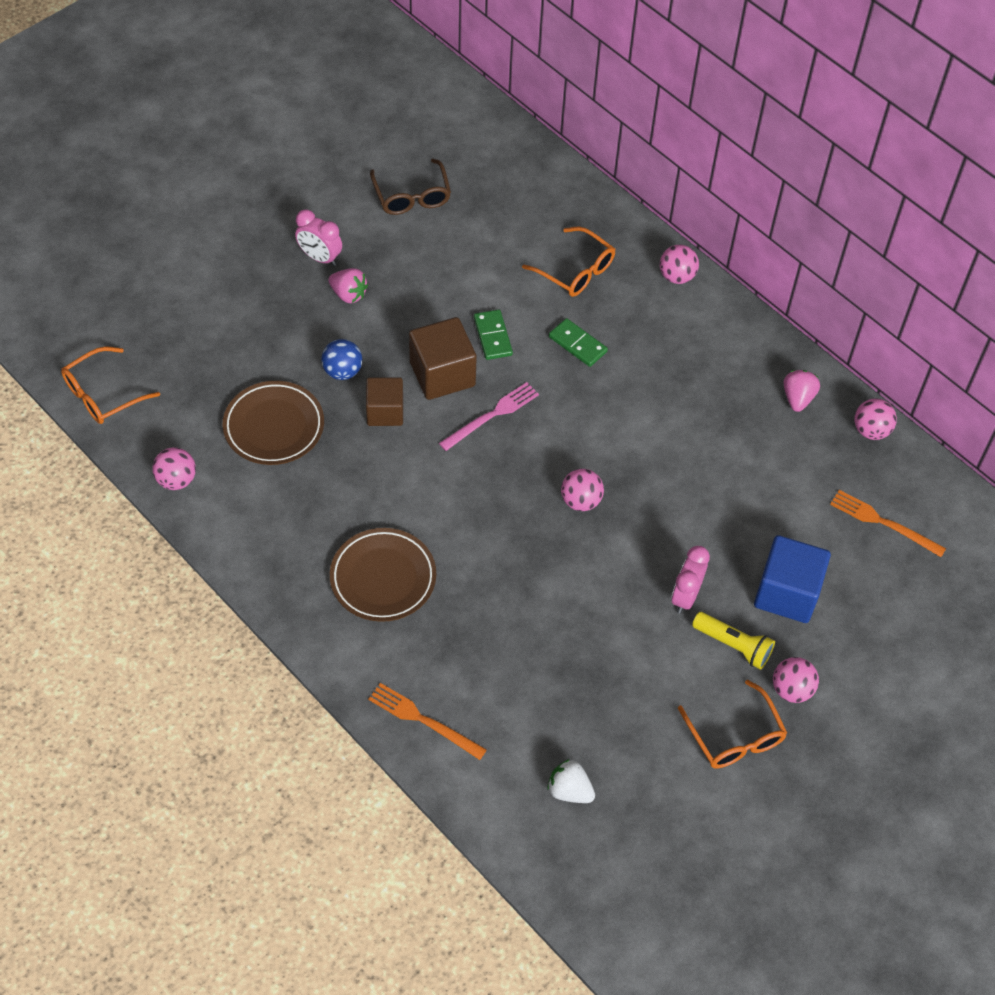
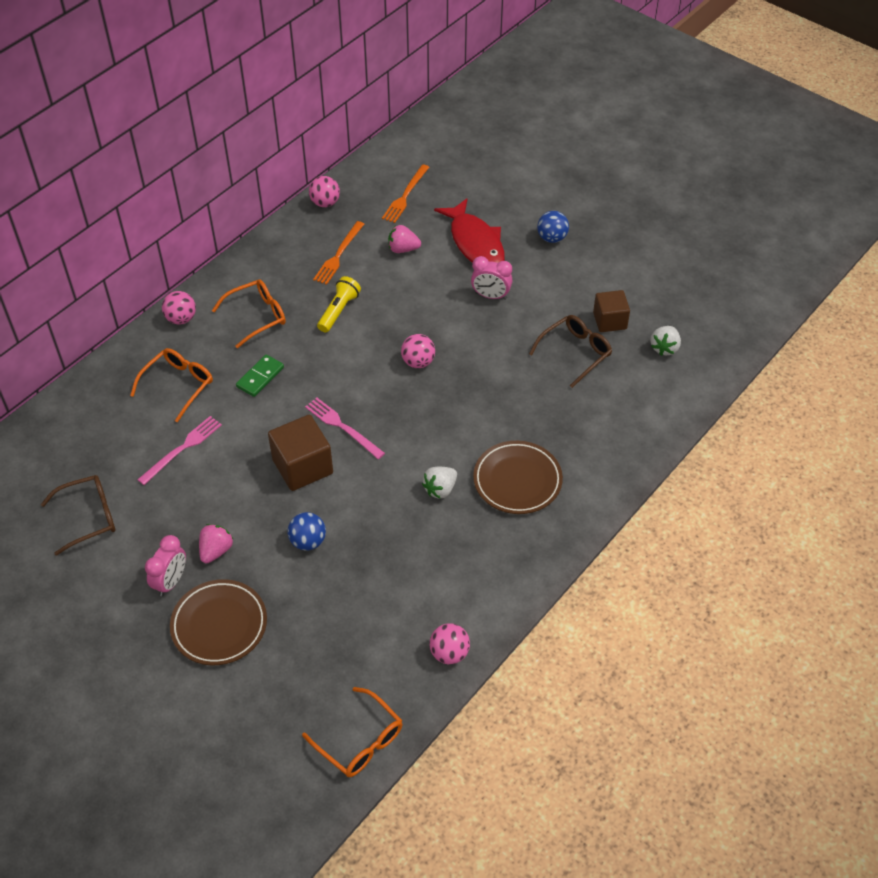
camera: 95 degrees left, 5 degrees down
(274, 426) = (377, 585): brown plate -> brown plate (219, 625)
(385, 412) = (349, 503): brown cube -> brown cube (609, 321)
(386, 499) = (440, 489): none -> white strawberry
(423, 720) = (635, 438): orange fork -> orange fork (338, 255)
(486, 272) = (182, 448): none -> pink fork
(493, 336) = (257, 435): green domino -> none
(575, 679) = (576, 352): none -> brown glasses
(734, 645) = (525, 268): yellow flashlight -> yellow flashlight (338, 311)
(735, 737) = (597, 264): orange glasses -> orange glasses (258, 316)
(787, 593) = (475, 243): blue cube -> red fish
(791, 689) = (552, 238): pink ball -> blue ball
(797, 398) = (300, 242): pink strawberry -> pink strawberry (403, 249)

